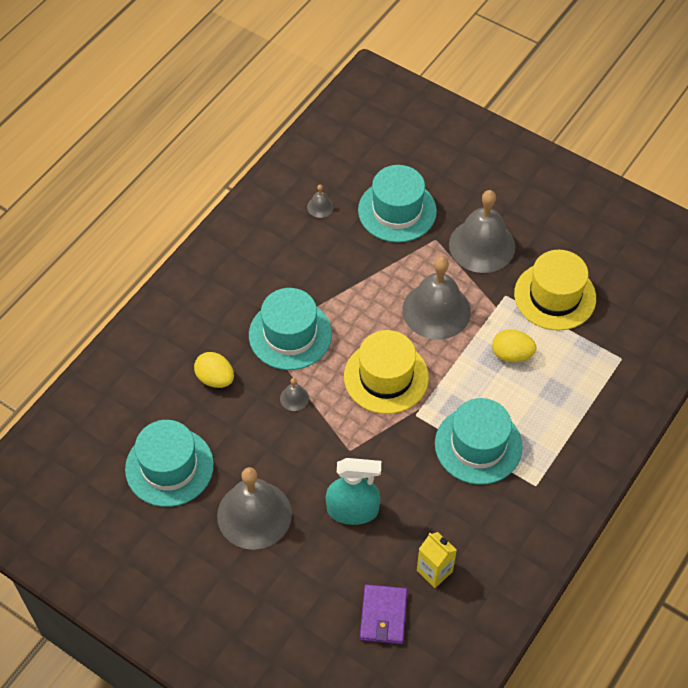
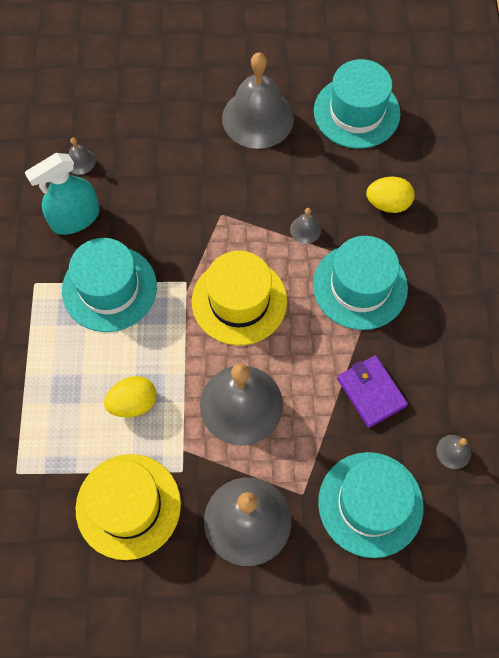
camera: 145 degrees right, 10 degrees up
(352, 510) = (181, 167): turquoise spray bottle -> turquoise spray bottle (75, 218)
(383, 616) = (100, 107): purple wallet -> purple wallet (371, 392)
(434, 571) = (80, 161): yellow carton -> grey bell

